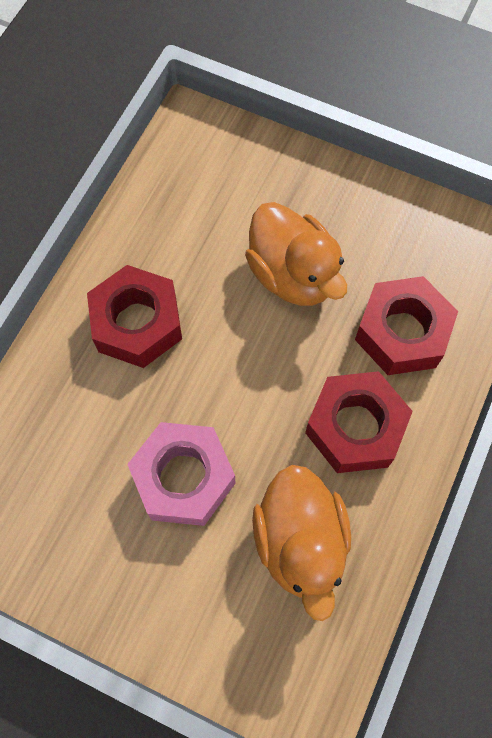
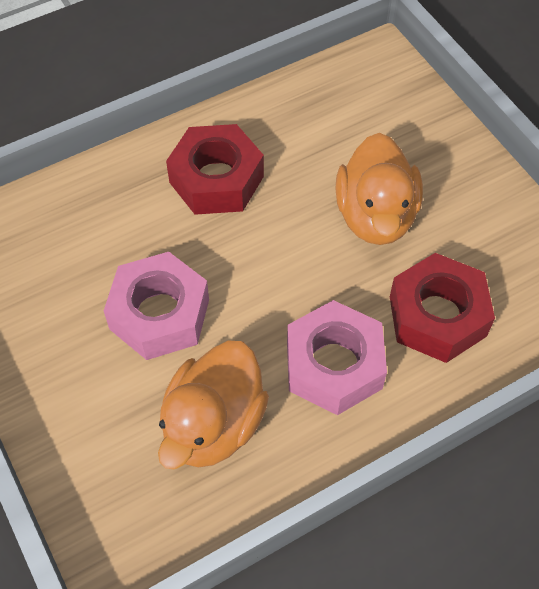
camera: 35 degrees right, 10 degrees down
(355, 427) = (334, 365): red nut -> pink nut

